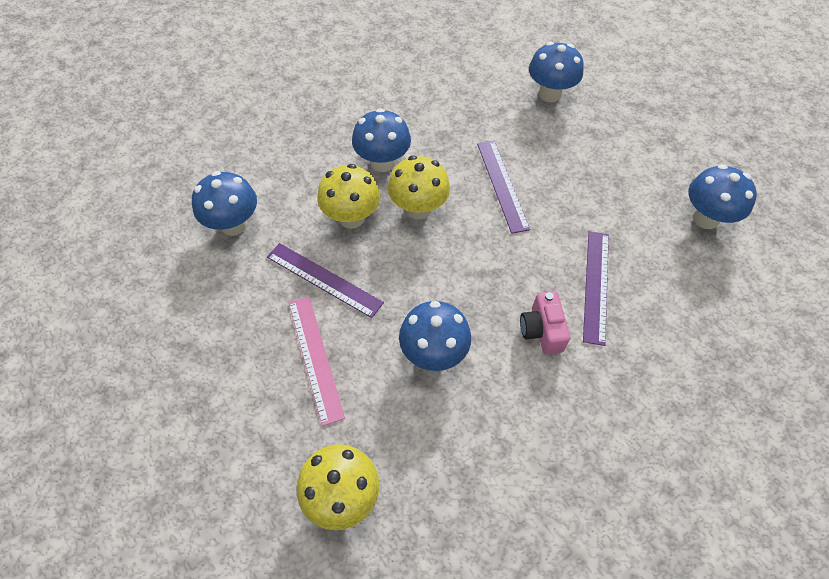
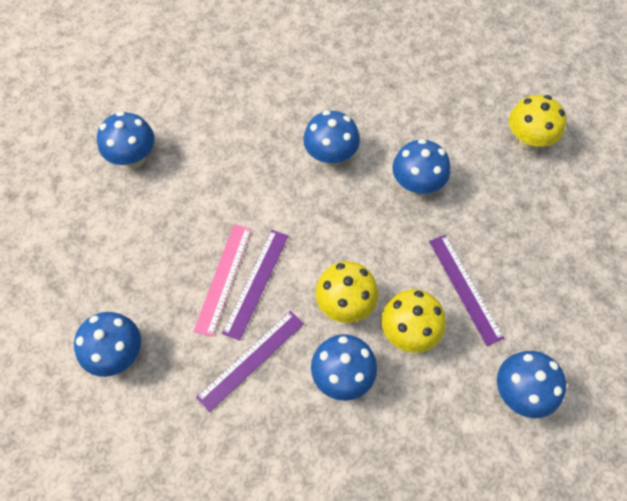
camera: 145 degrees left, 5 degrees up
(315, 357) = (503, 231): pink ruler -> pink ruler (223, 278)
(541, 330) = (330, 156): pink camera -> blue mushroom
(596, 285) = (264, 162): purple ruler -> purple ruler (251, 360)

